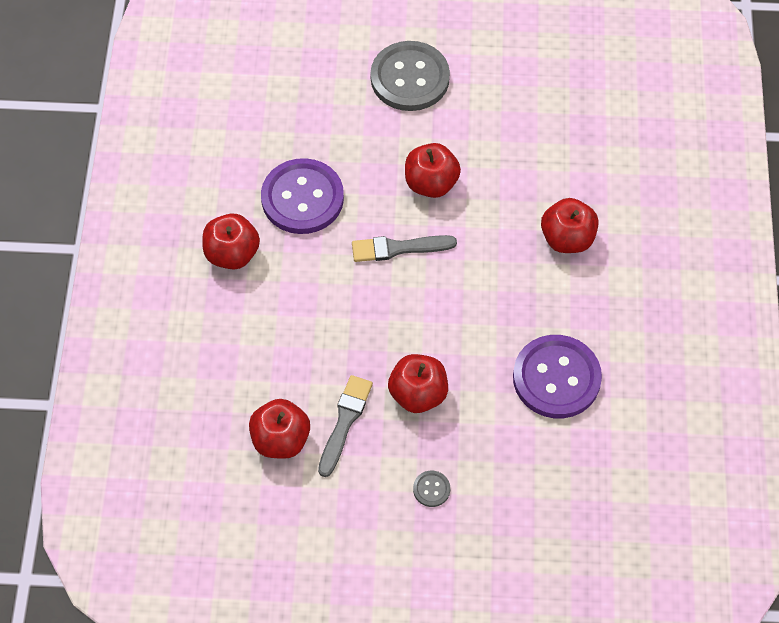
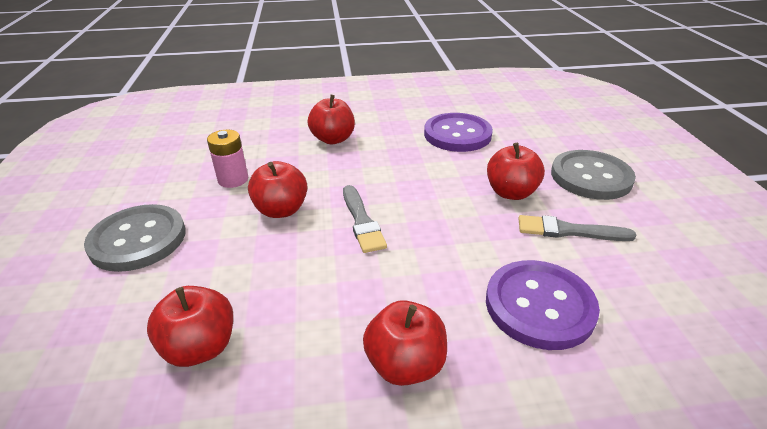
camera: 100 degrees left, 25 degrees down
(281, 439) = (622, 272): red apple -> red apple (200, 347)
(302, 198) = (306, 305): purple button -> purple button (539, 306)
(431, 489) = (591, 177): grey button -> grey button, size x2.44
(494, 141) = (233, 179): none -> pink battery

